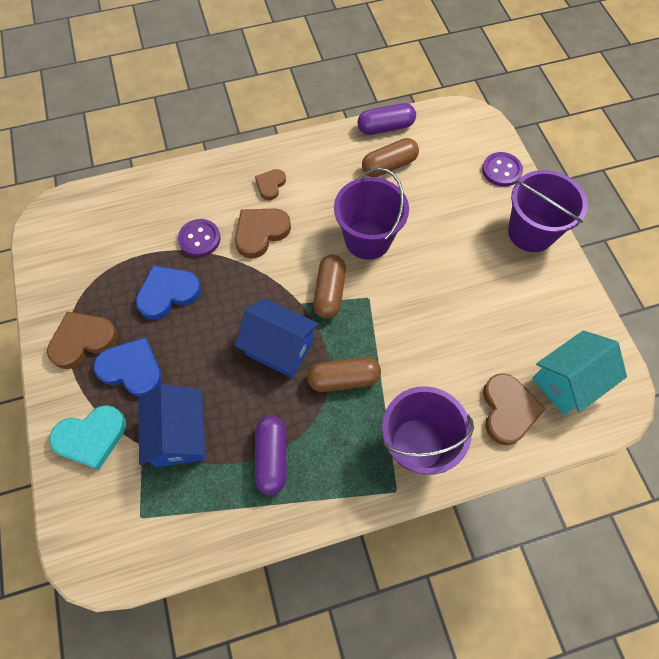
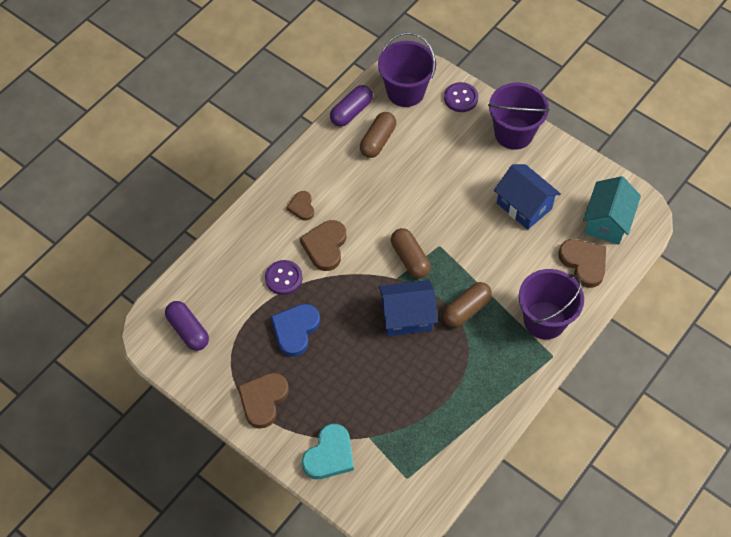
camera: 35 degrees left, 5 degrees down
(132, 369) = (317, 395): blue heart -> none
(179, 435) = (388, 414): blue house -> blue house (524, 206)
(271, 457) = (460, 387): purple capsule -> purple capsule (188, 331)
(367, 239) = (406, 205): purple bucket -> purple bucket (405, 91)

